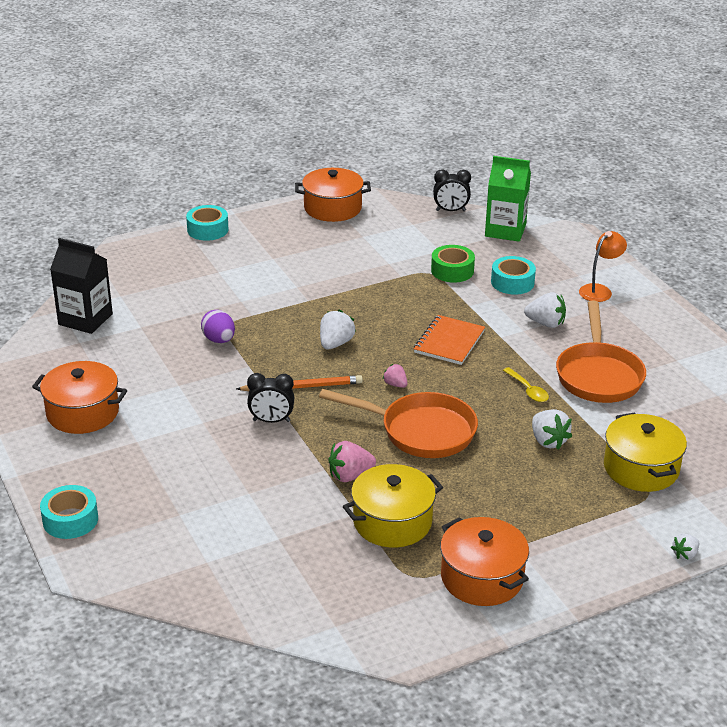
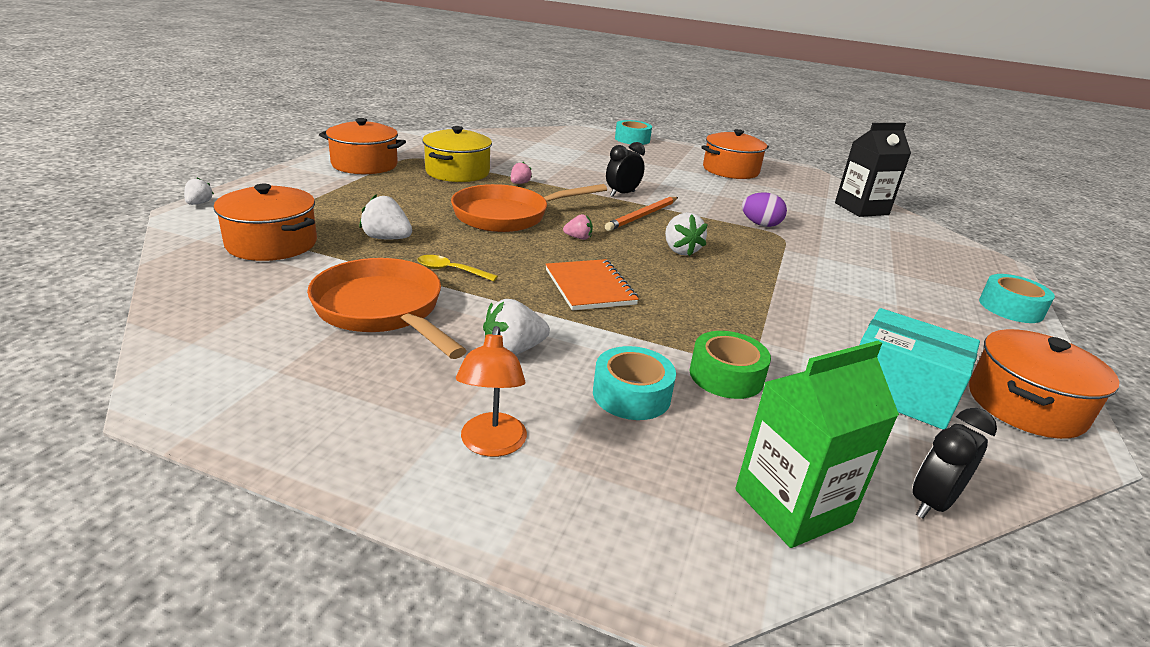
camera: 135 degrees right, 5 degrees down
(350, 476) = (519, 183): pink strawberry -> pink strawberry, size x0.60
(380, 233) = (899, 392): none -> turquoise box
(641, 468) = (272, 243): yellow pot -> orange pot

